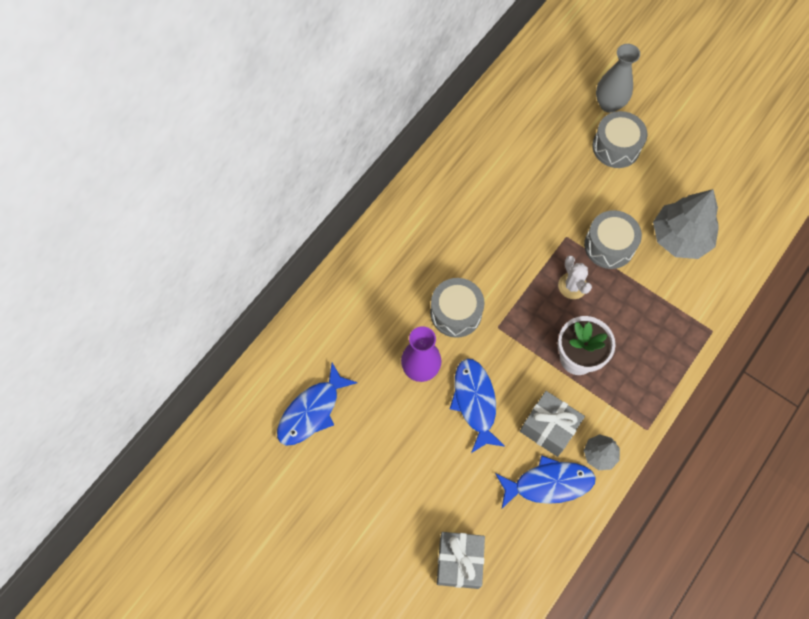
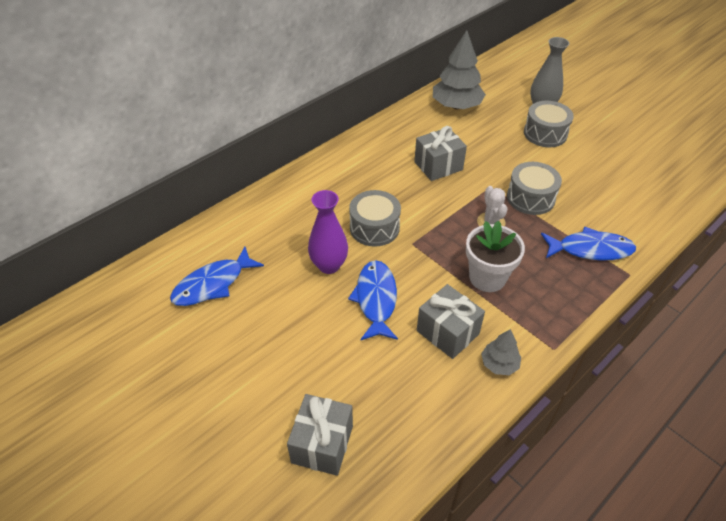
camera: 10 degrees right, 20 degrees down
(507, 215) = (438, 166): none -> grey gift
(548, 483) = (438, 382): blue fish -> blue fish (590, 249)
(680, 237) = (600, 200): grey tree -> grey tree (456, 106)

